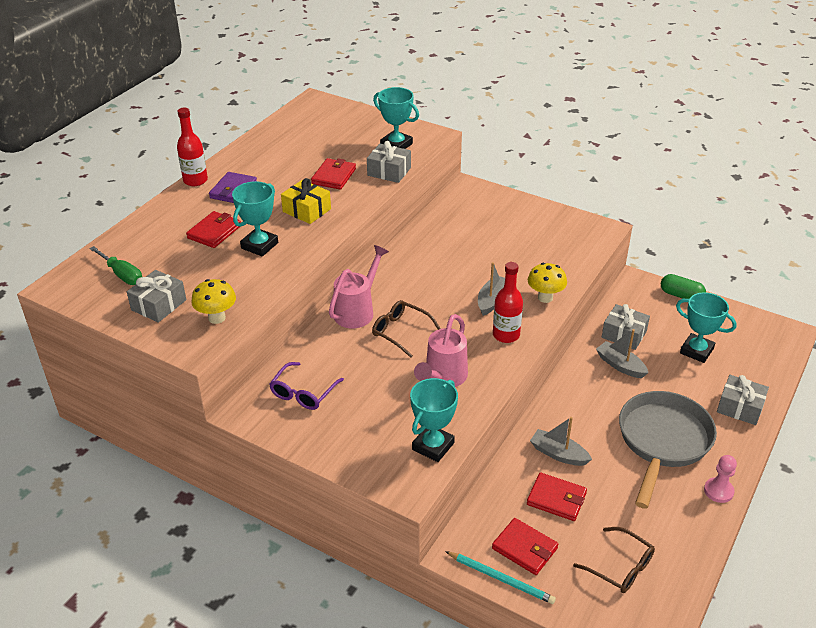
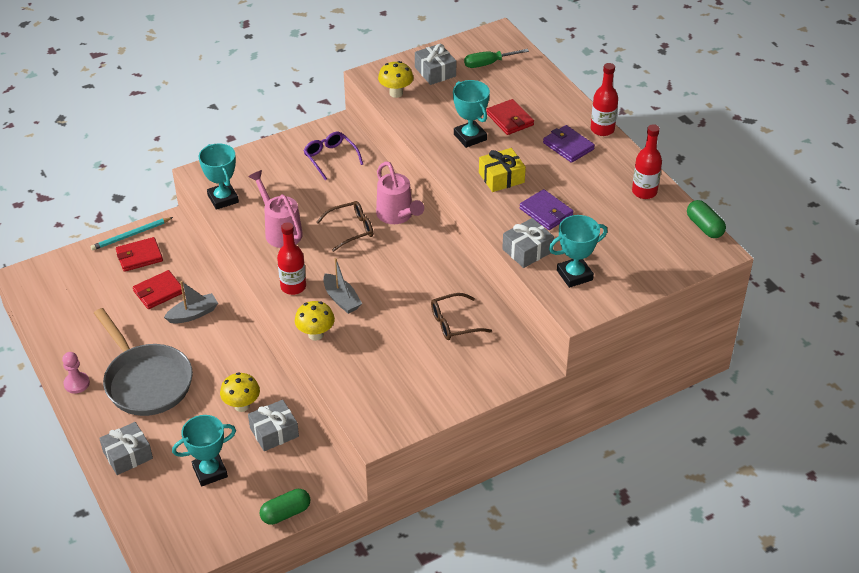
camera: 120 degrees right, 5 degrees up
(269, 141) = (644, 192): none -> red bottle
(291, 110) = (704, 227): none -> green capsule
(334, 176) = (546, 212): red wallet -> purple wallet
(620, 365) = (242, 405): grey boat -> yellow mushroom
(620, 567) = (80, 294): brown glasses -> brown glasses (453, 323)

